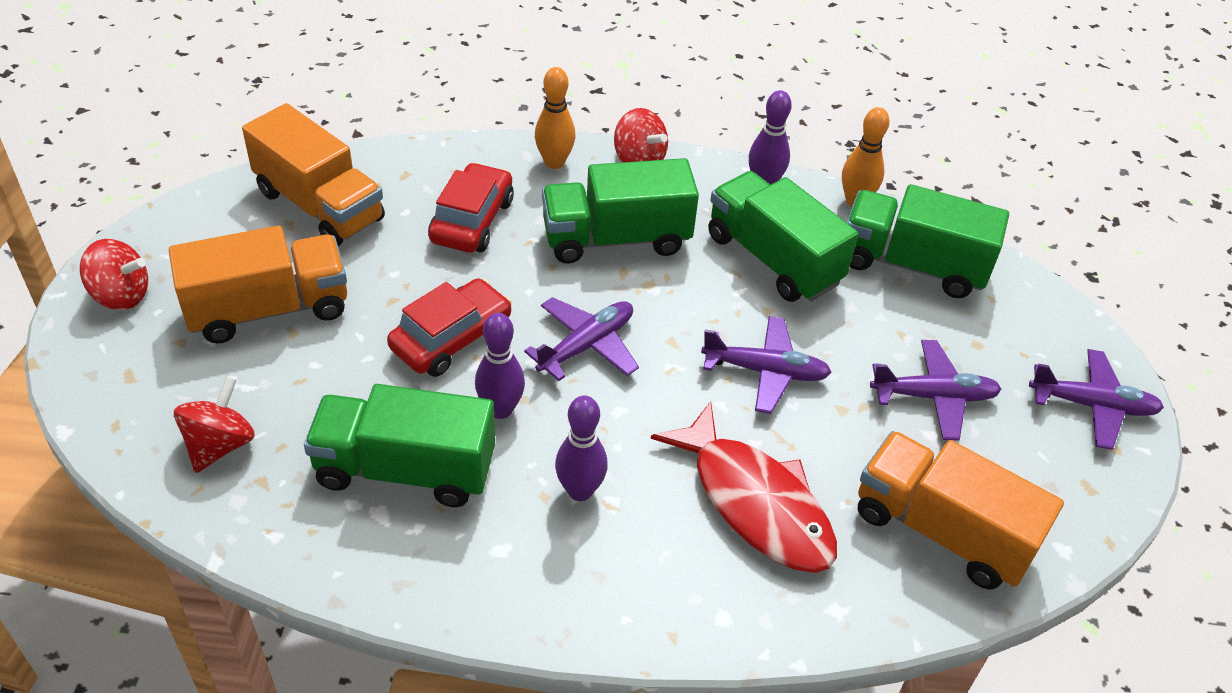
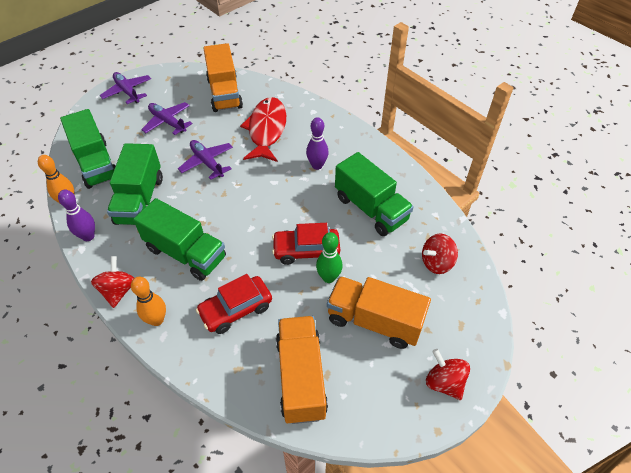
camera: 135 degrees left, 5 degrees up
(382, 323) = (328, 277): none -> green bowling pin
(500, 409) = (316, 209): purple bowling pin -> none
(586, 346) = (257, 212): purple plane -> none

